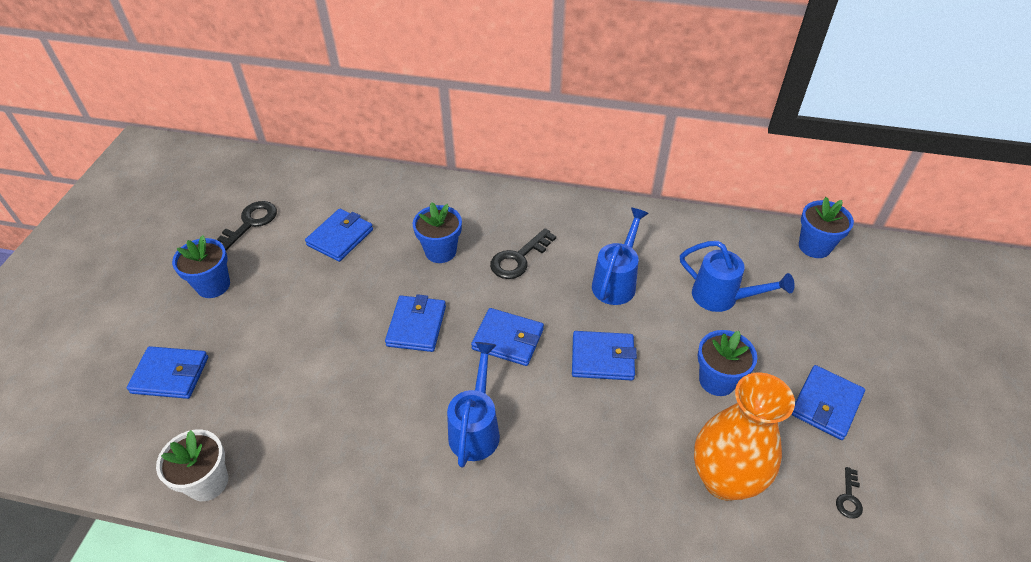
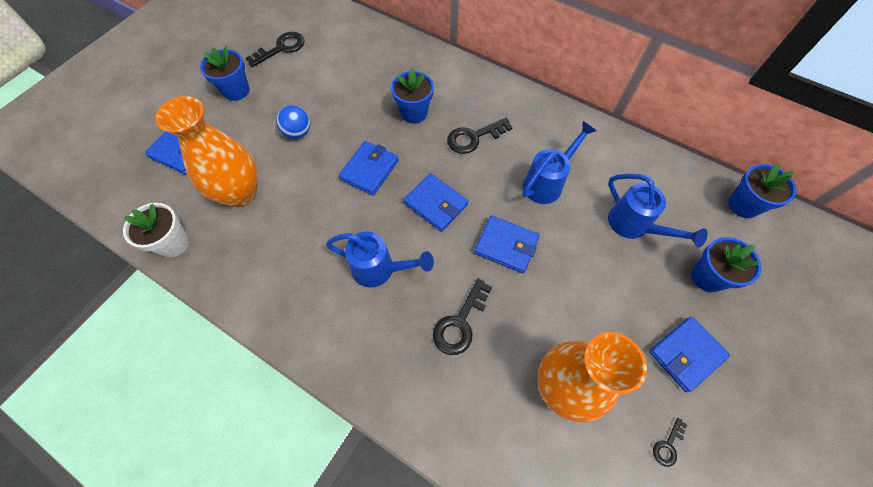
camera: 20 degrees right, 15 degrees up
(270, 398) = (240, 193): none -> orange vase
(312, 310) = (298, 132): none -> blue ball
(340, 237) = (342, 79): blue wallet -> none
(476, 428) = (380, 269): blue watering can -> blue watering can turned 75 degrees clockwise
(589, 453) = (460, 323): none -> black key
(717, 380) = (596, 298): blue flower pot -> blue flower pot (707, 277)

